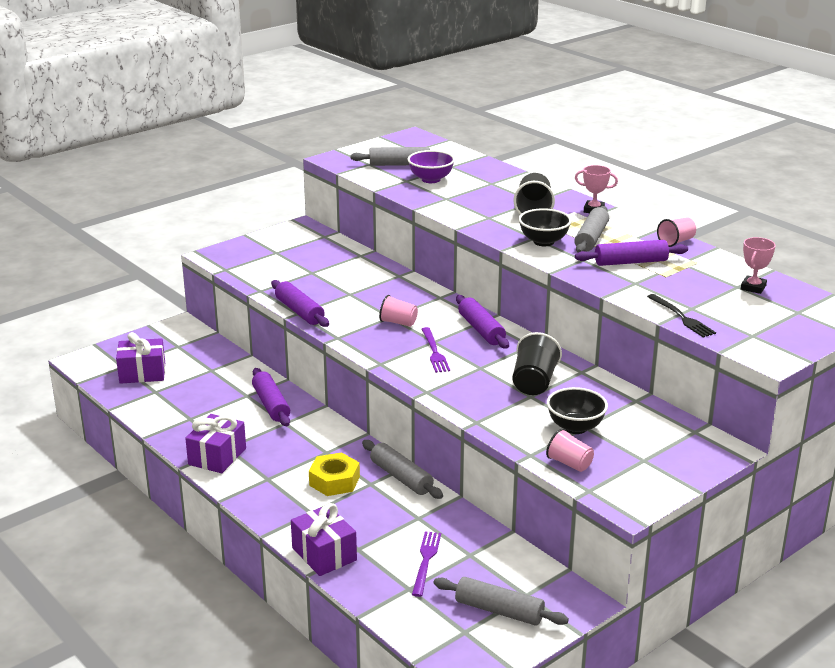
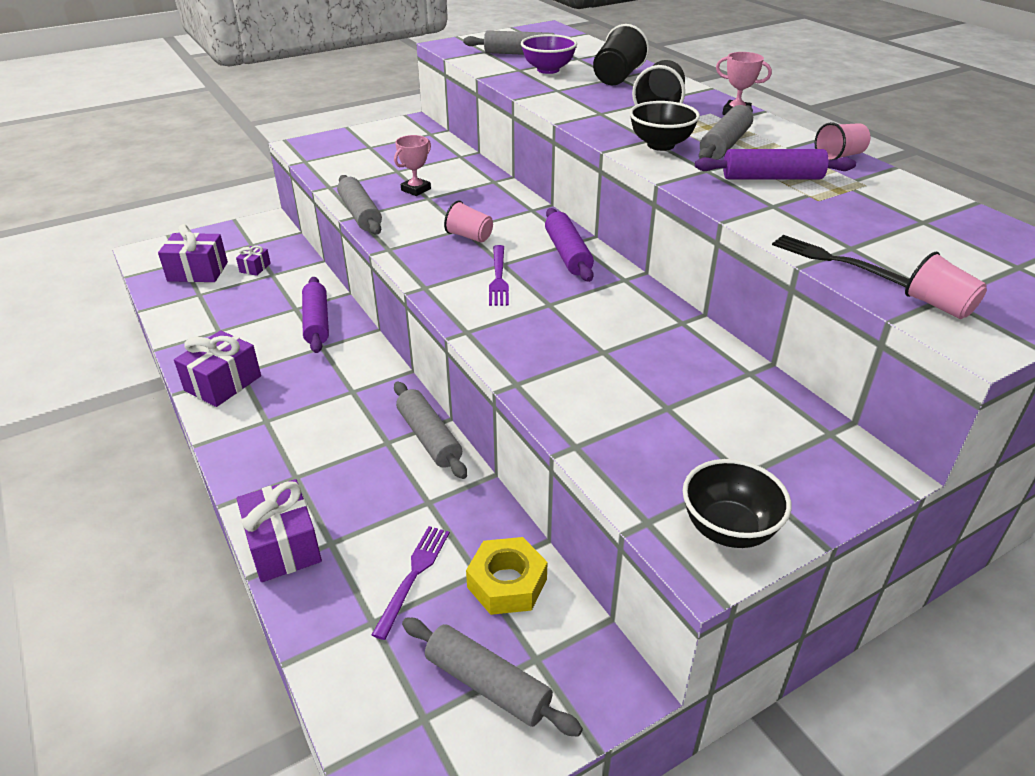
camera: 10 degrees right, 10 degrees up
(193, 366) = (255, 268): none -> purple gift
(299, 311) = (360, 214): purple rolling pin -> grey rolling pin
(334, 481) = (344, 433): yellow nut -> yellow nut (507, 583)
(534, 382) = (614, 332): black cup -> black cup (617, 77)
(569, 463) = (629, 468): pink cup -> pink cup (938, 306)
(575, 427) = (653, 407): black bowl -> black bowl (728, 529)
(681, 317) = (835, 260): black fork -> black fork turned 150 degrees clockwise
(753, 287) = (947, 225): pink trophy -> pink trophy (416, 189)

